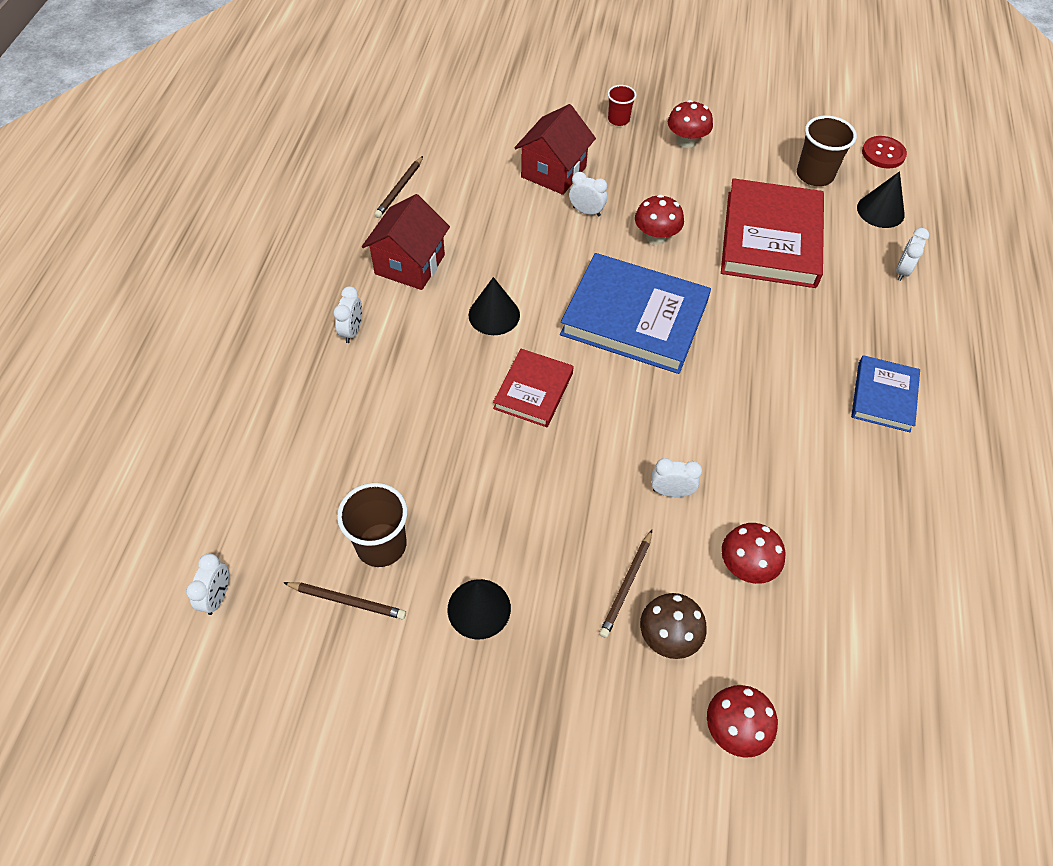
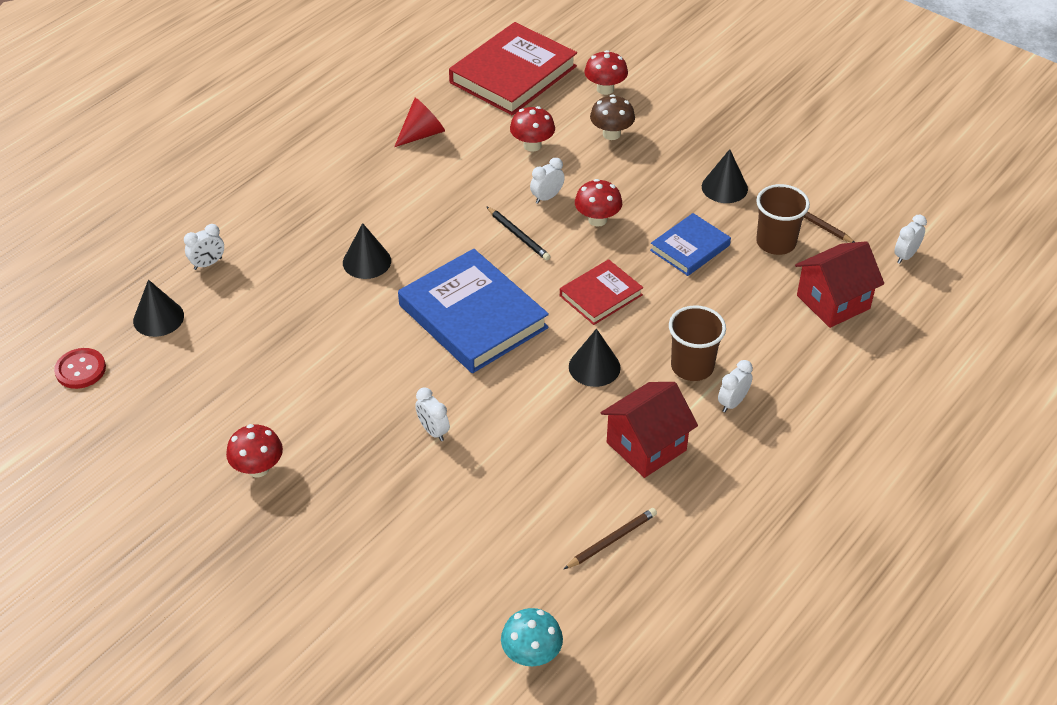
camera: 150 degrees left, 10 degrees down
(414, 108) = (531, 655): none -> turquoise mushroom
(553, 172) = (431, 491): red house -> red house (833, 302)
(618, 120) = (303, 529): red cup -> none
(626, 585) = (618, 164): brown pencil -> none
(656, 237) = (389, 378): red mushroom -> red mushroom (597, 220)
(662, 426) = (518, 235): none -> black pencil
(671, 492) = (547, 197): white clock -> white clock turned 105 degrees clockwise
(770, 239) = (286, 334): red book -> red book (513, 74)
(775, 332) = (367, 261): none -> black cone
(814, 175) = (173, 376): brown cup -> brown cup (692, 367)
(879, 521) = (422, 134): none -> red cone
(883, 396) = (335, 192): blue book -> blue book (690, 248)

